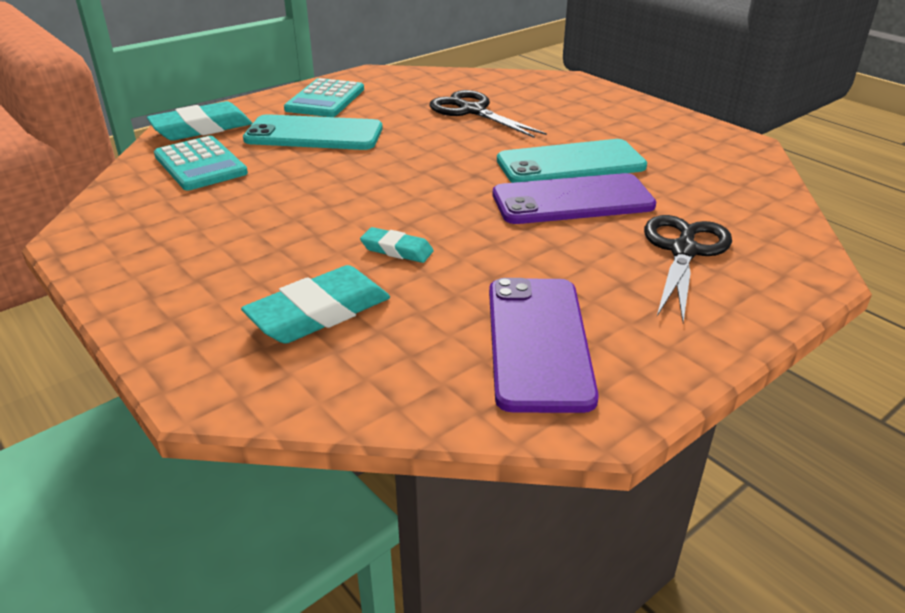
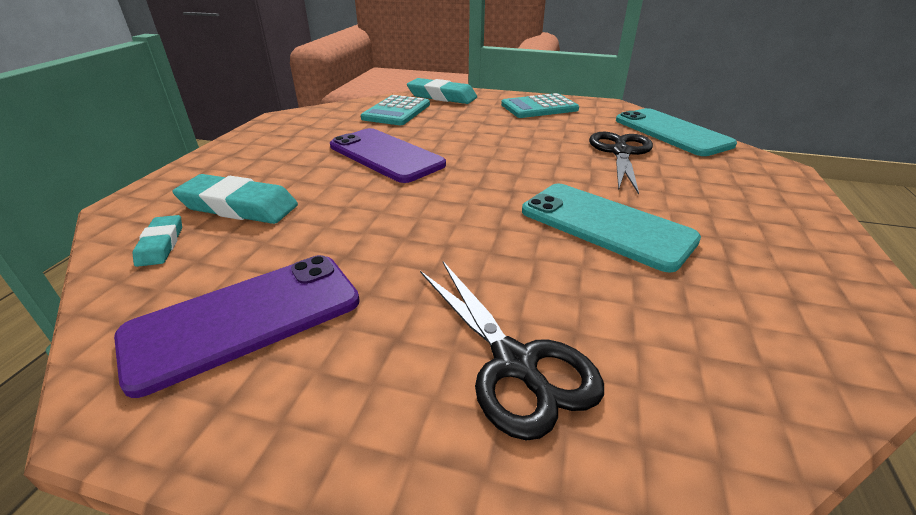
camera: 55 degrees right, 0 degrees up
(314, 134) = (483, 121): turquoise phone -> turquoise phone (671, 132)
(397, 250) = (350, 202): turquoise eraser -> turquoise eraser (161, 244)
(572, 200) = (533, 250): purple phone -> purple phone (386, 155)
(684, 251) = (515, 363): black scissors -> black scissors turned 75 degrees clockwise

